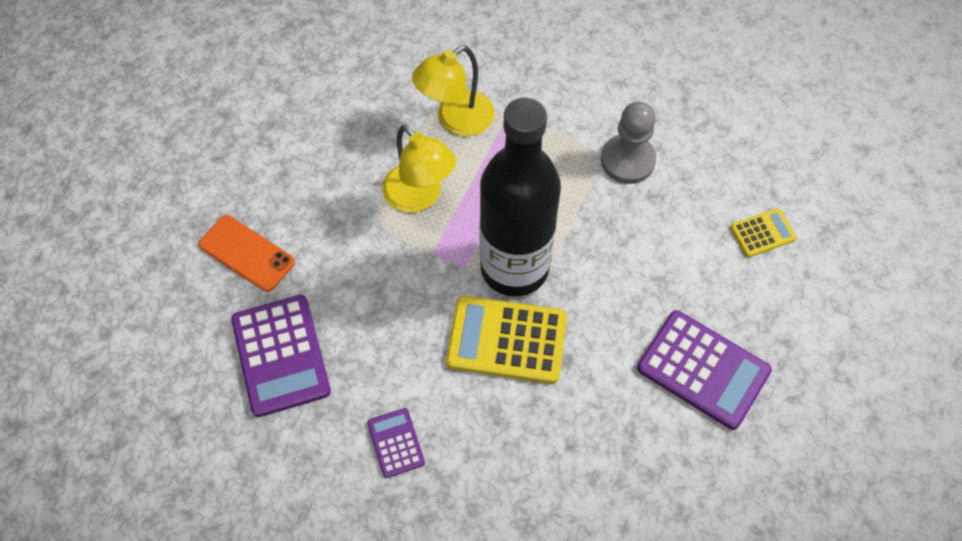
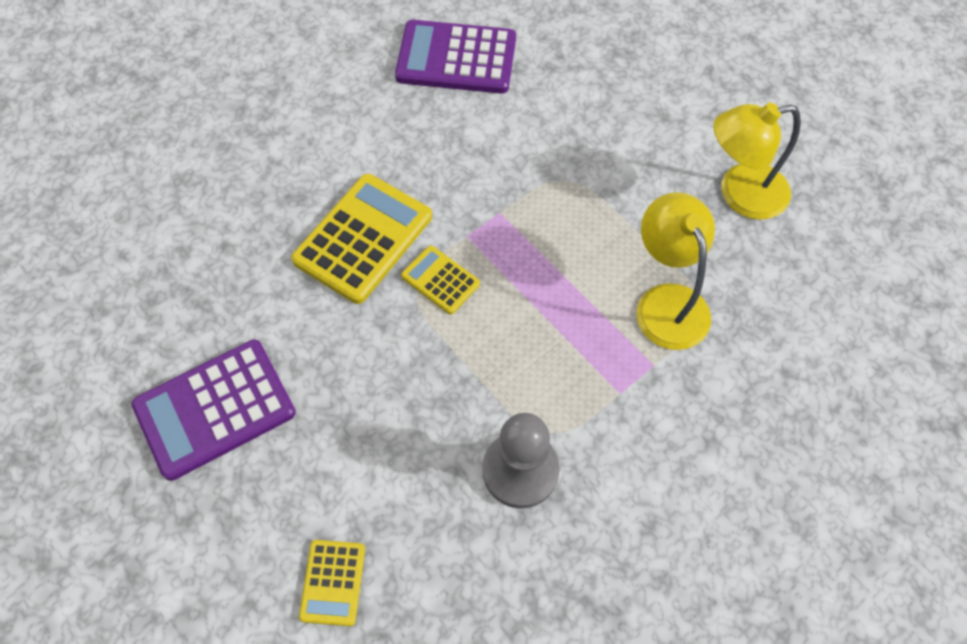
camera: 115 degrees right, 0 degrees up
(247, 253) = (580, 63): orange phone -> none
(396, 443) = (319, 113): purple calculator -> none
(419, 197) = (575, 226): yellow lamp -> yellow lamp (740, 194)
(514, 268) = (440, 280): black bottle -> yellow calculator

